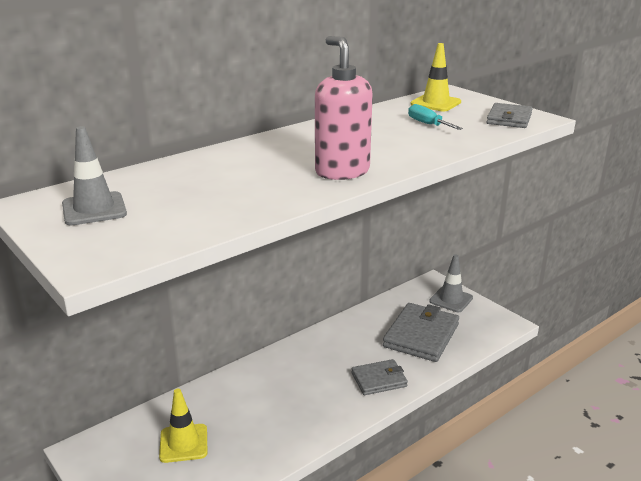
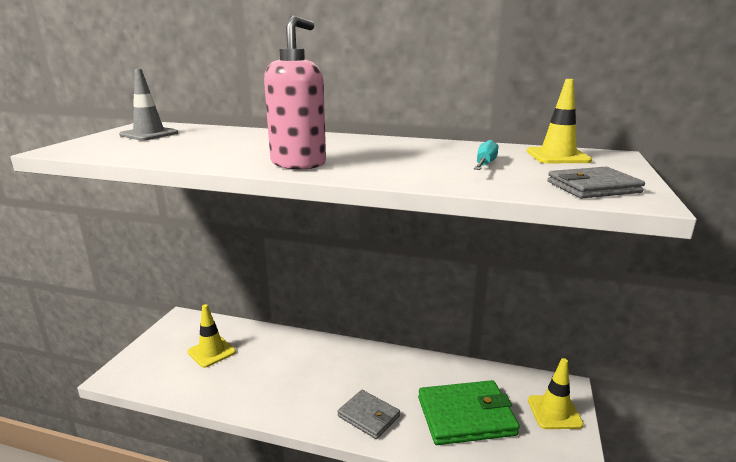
camera: 55 degrees right, 5 degrees down
(421, 335) = (465, 416): grey wallet -> green wallet
(451, 299) = (554, 412): grey traffic cone -> yellow traffic cone

